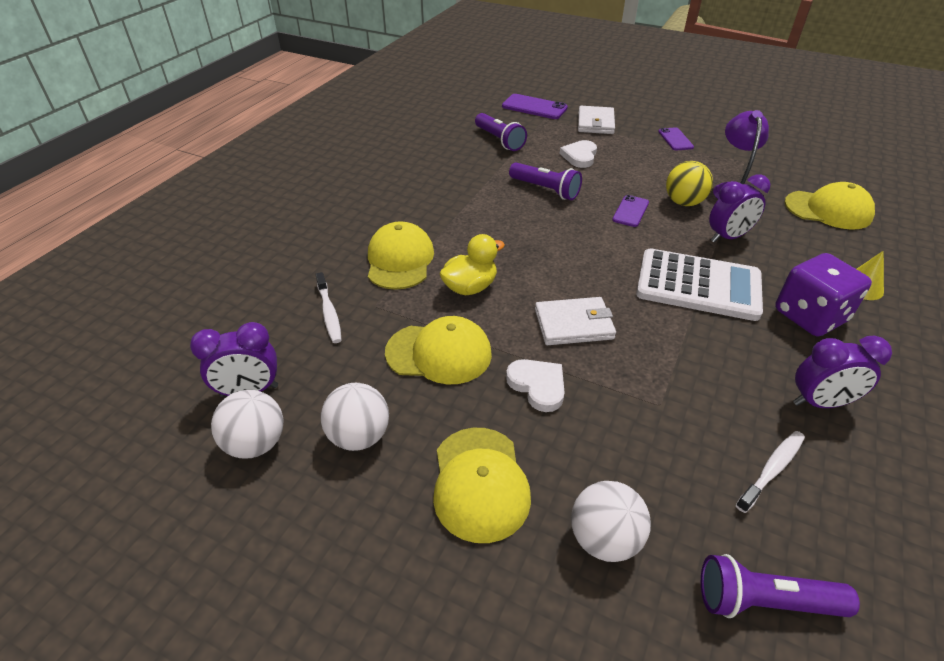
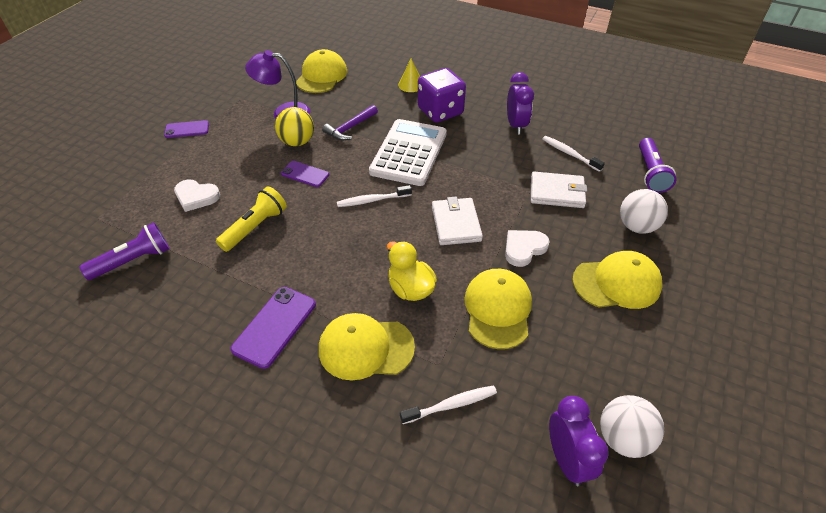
camera: 90 degrees left, 5 degrees up
(359, 436) = (596, 359): white ball -> none
(534, 107) = (61, 225): purple phone -> purple phone (274, 326)
(545, 190) = (255, 227): purple flashlight -> yellow flashlight
(595, 123) = (127, 178): white wallet -> white wallet (557, 192)
(600, 258) = (372, 200): none -> white toothbrush
(728, 237) = (350, 128): purple clock -> purple hammer

